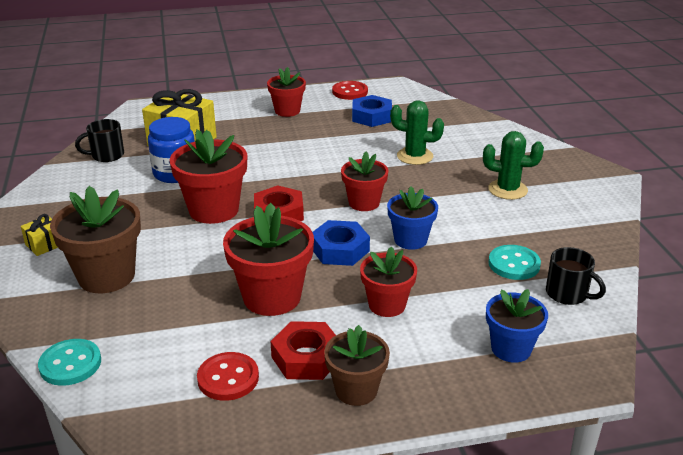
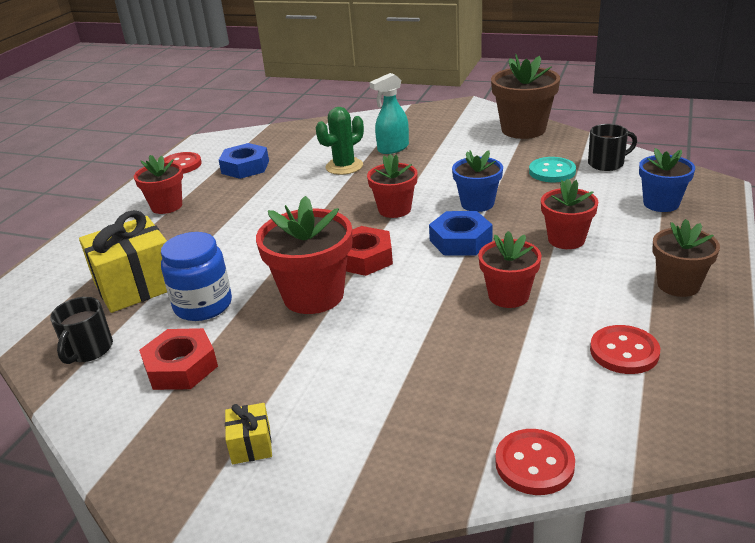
camera: 55 degrees left, 0 degrees up
(70, 364) = (534, 464): turquoise button -> red button
(106, 276) = (374, 401): brown flower pot -> brown flower pot (523, 129)
(272, 297) = (508, 296): red flower pot -> red flower pot, size x0.63
(306, 358) = (617, 299): red nut -> red nut (181, 367)
(471, 167) = (393, 148): none -> turquoise spray bottle
(507, 190) = (444, 144): green cactus -> none

